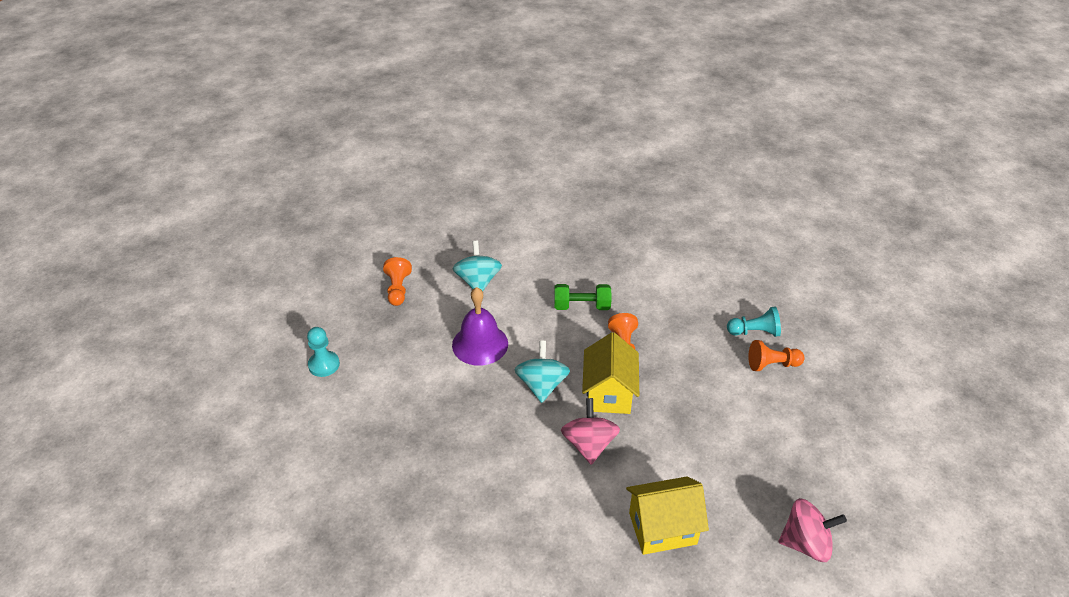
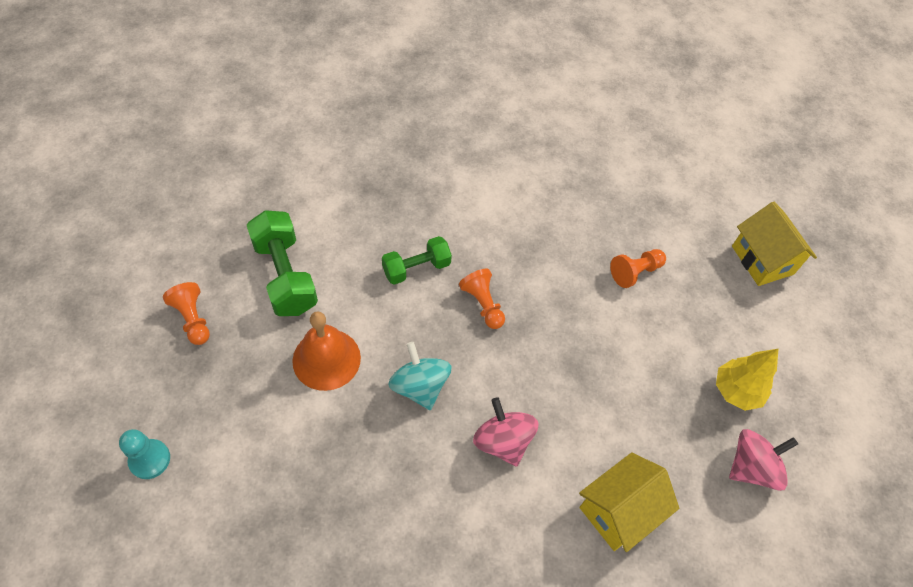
camera: 30 degrees left, 15 degrees up
(478, 282) = (285, 276): turquoise spinning top -> green dumbbell
(480, 344) = (326, 359): purple bell -> orange bell
(609, 393) = (494, 369): yellow house -> yellow house (762, 260)
(754, 332) = (602, 239): turquoise pawn -> none
(822, 482) = (736, 391): none -> yellow tree

